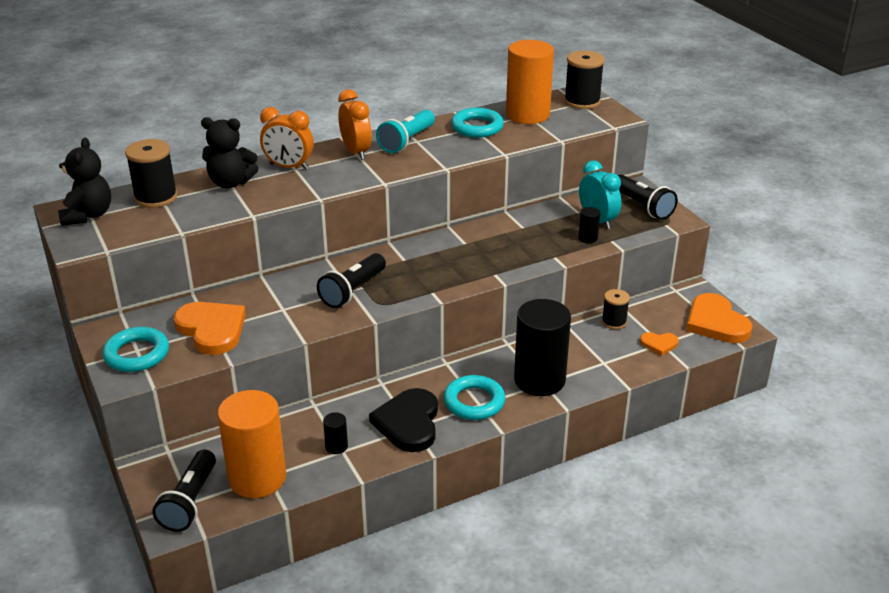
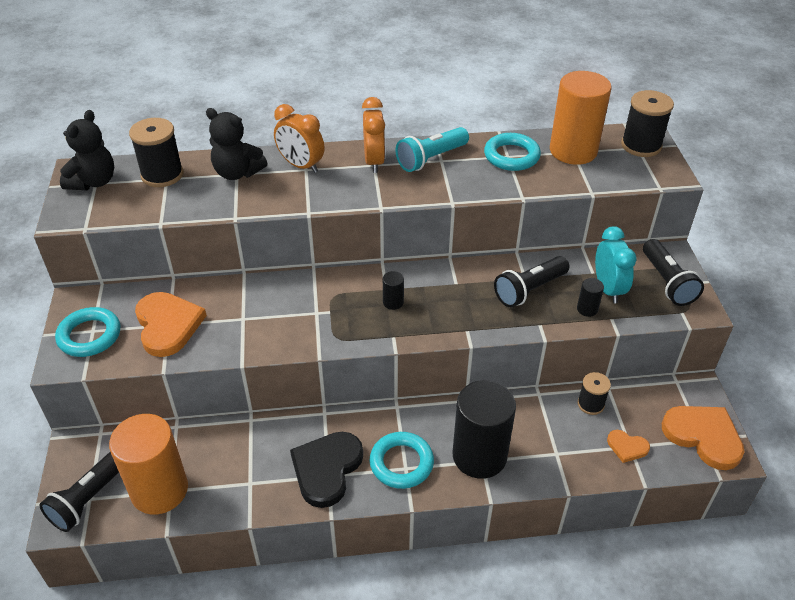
camera: 20 degrees right, 10 degrees up
(336, 446) = (247, 476): black cylinder -> black cylinder (393, 302)
(352, 291) = (317, 314): black flashlight -> black flashlight (529, 290)
(716, 322) = (703, 436): orange heart -> orange heart turned 135 degrees clockwise

